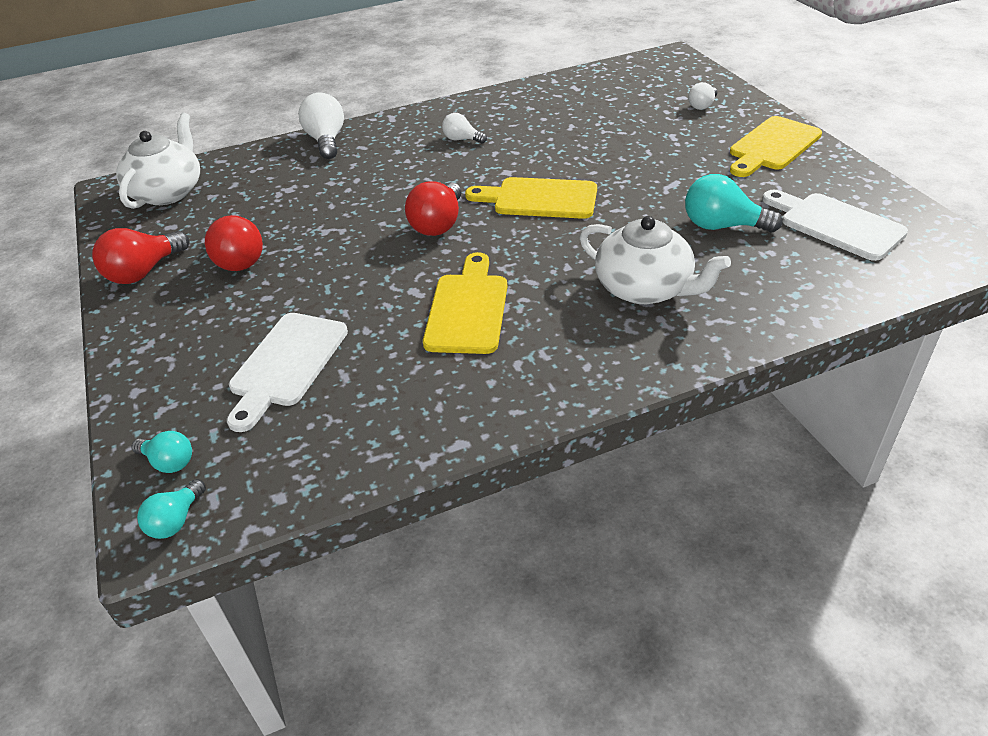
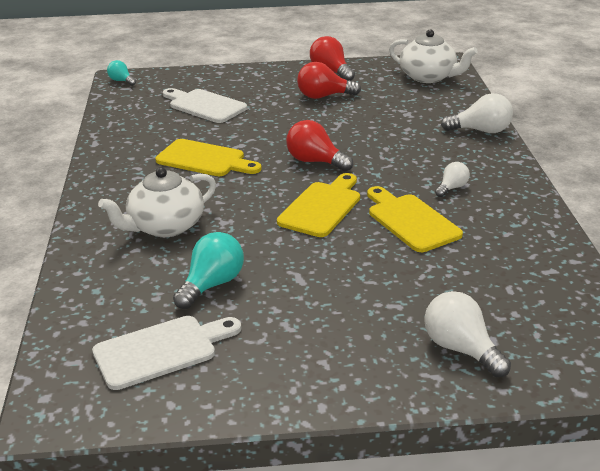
camera: 105 degrees right, 10 degrees down
(169, 462) = (159, 79): turquoise light bulb -> none
(702, 106) = (461, 349): white light bulb -> white light bulb, size x1.70
(772, 146) = (332, 367): yellow cutting board -> yellow cutting board (411, 221)

